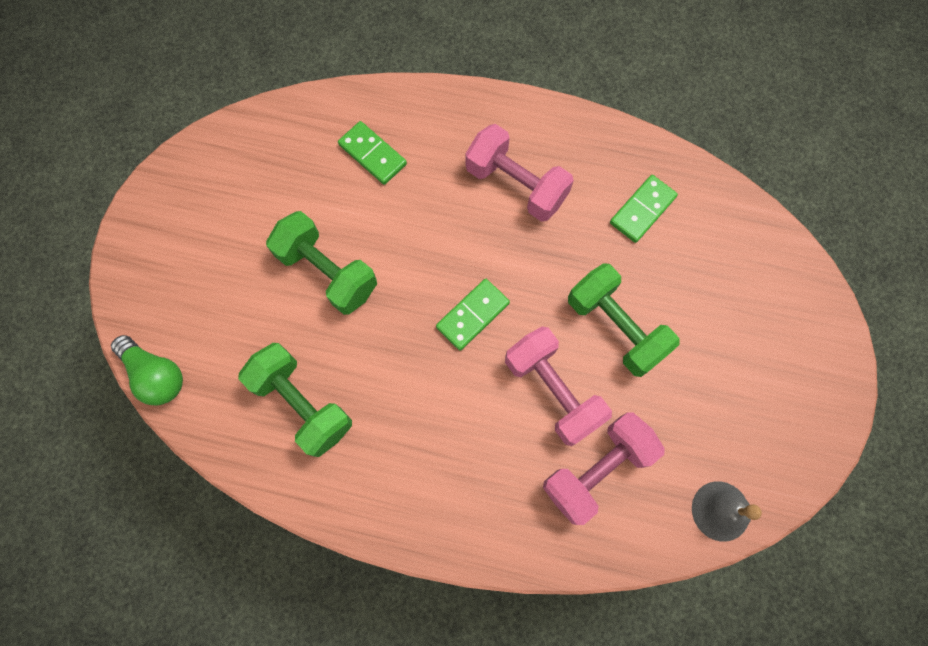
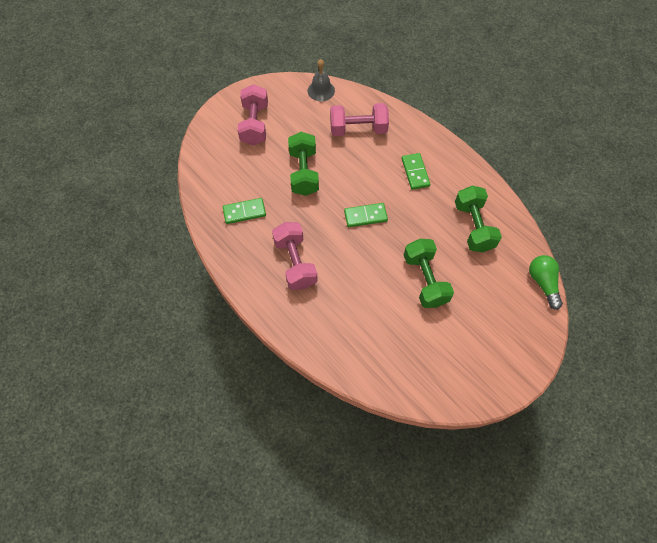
camera: 145 degrees left, 10 degrees down
(372, 155) = (359, 329): green domino -> green domino (415, 172)
(552, 390) = (353, 165): pink dumbbell -> pink dumbbell (254, 124)

